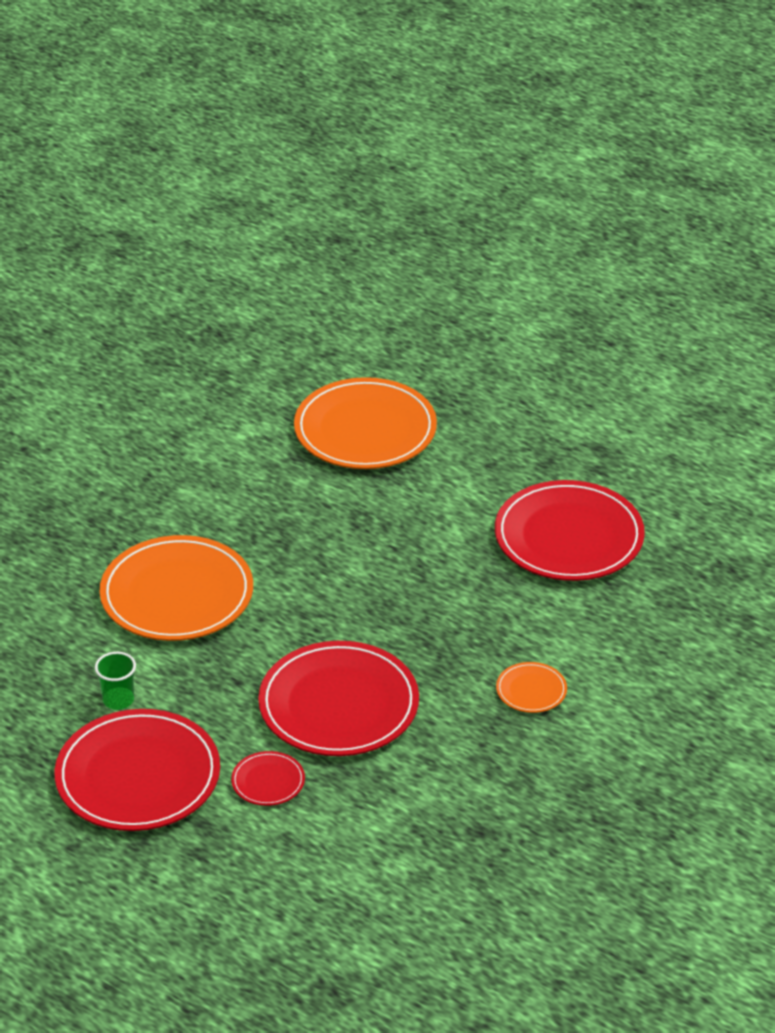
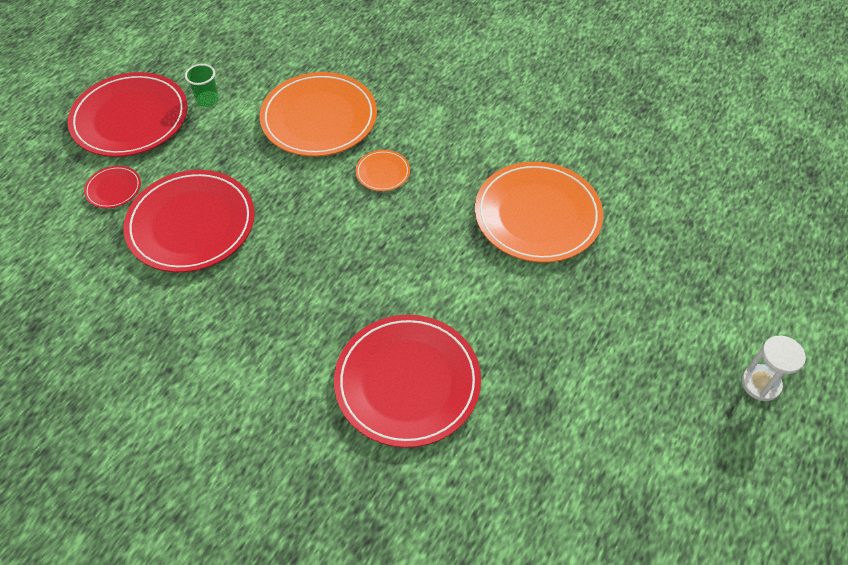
camera: 85 degrees right, 15 degrees up
(531, 690) = (197, 358): orange plate -> orange plate (382, 172)
(582, 320) = (760, 384): none -> white hourglass

